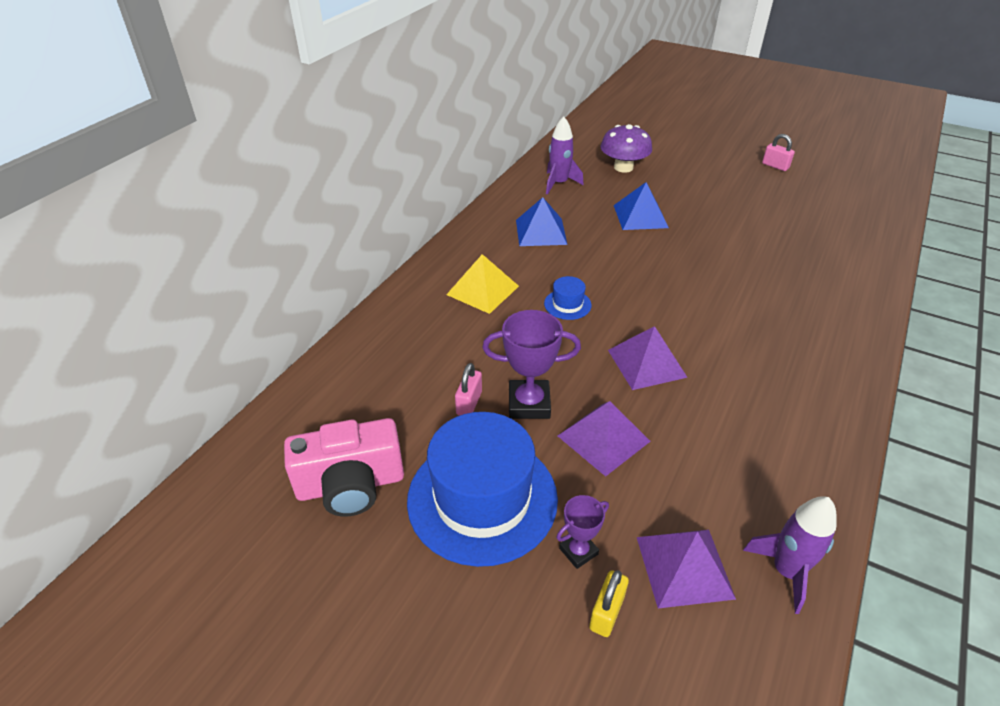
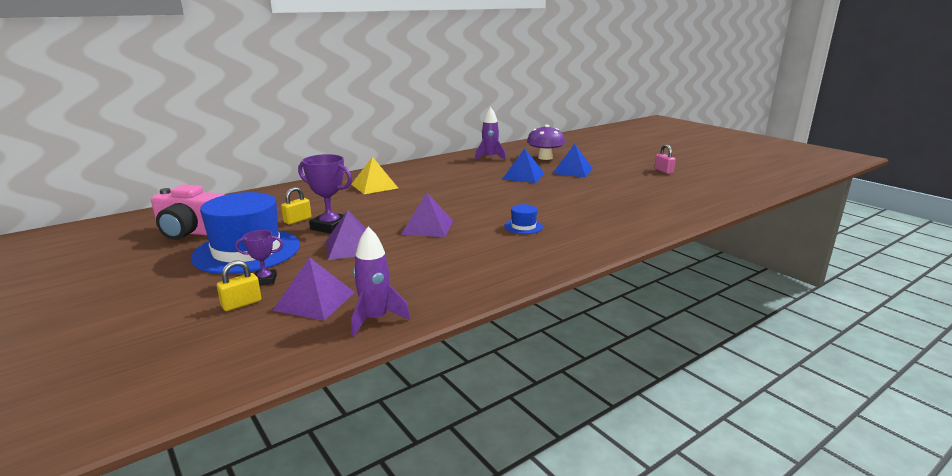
camera: 25 degrees right, 20 degrees down
(469, 403) = (297, 220): pink padlock -> yellow padlock
(541, 232) = (446, 172): blue pyramid -> blue pyramid (572, 171)
(567, 304) = (416, 199): blue hat -> blue hat (523, 226)

